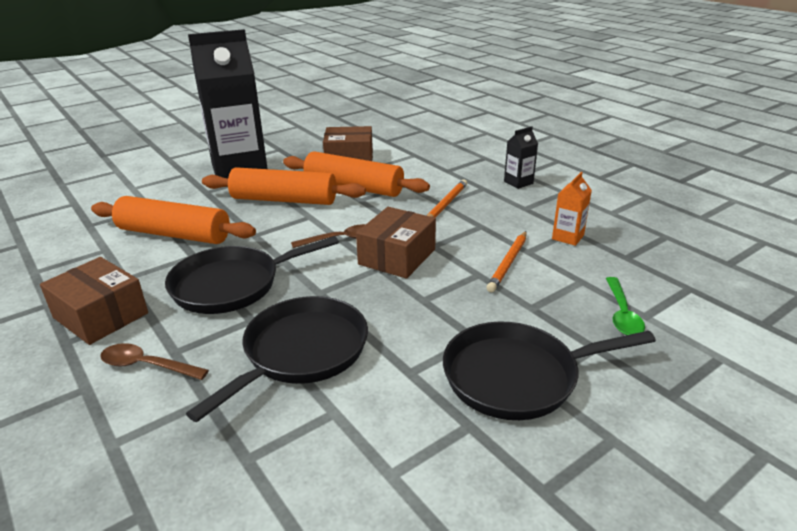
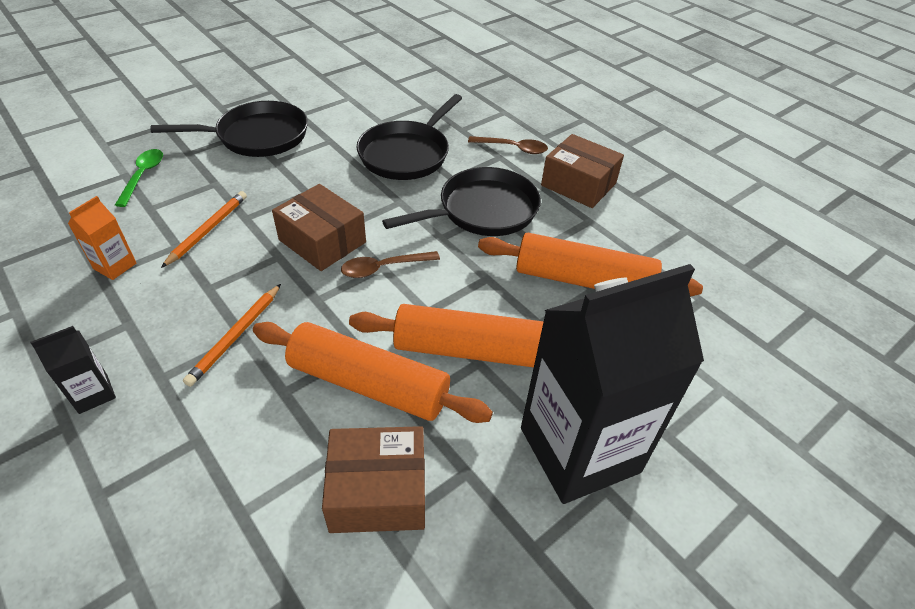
camera: 175 degrees right, 15 degrees up
(397, 257) = (322, 241): brown box -> brown box turned 75 degrees counterclockwise

